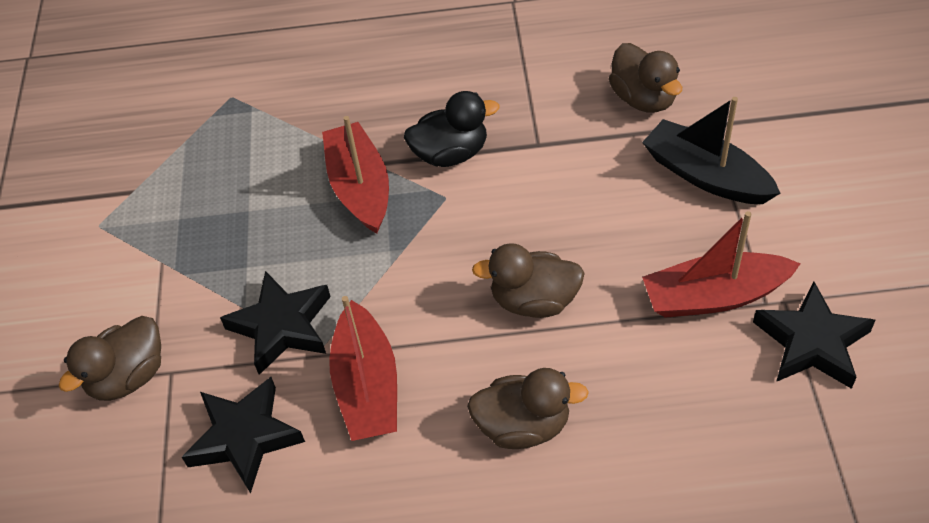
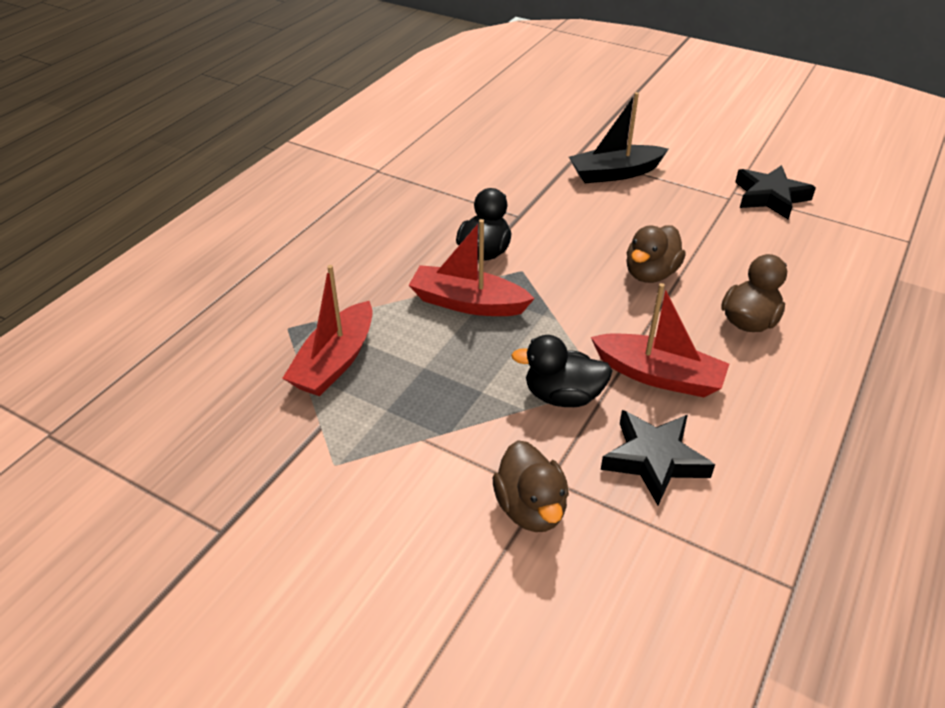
camera: 60 degrees left, 10 degrees down
(282, 326) = (562, 396): black star -> black duck
(643, 99) = (529, 165): brown duck -> none
(714, 296) = (709, 211): red boat -> red boat (335, 362)

